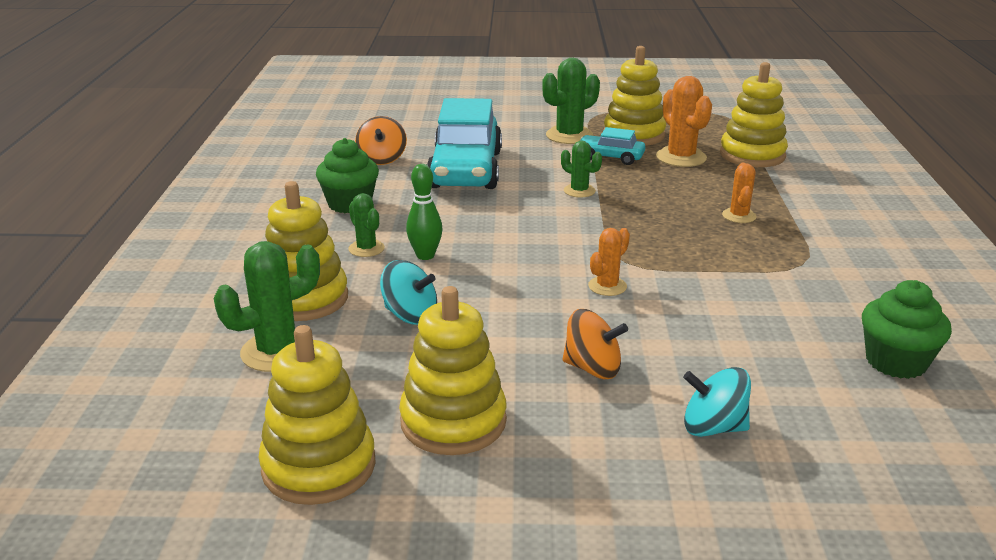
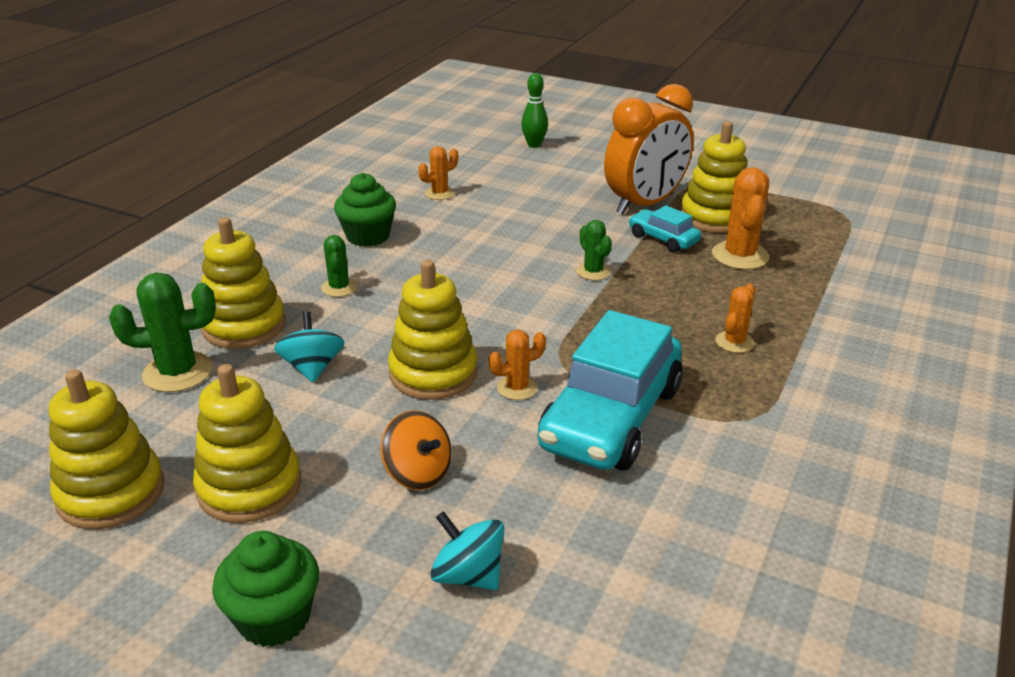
camera: 25 degrees right, 5 degrees up
(382, 159) = (439, 193): orange spinning top -> orange cactus
(410, 315) = (312, 368): turquoise spinning top -> turquoise spinning top turned 150 degrees counterclockwise
(425, 255) = (382, 308): green bowling pin -> green bowling pin (534, 145)
(466, 170) = (505, 222): turquoise car -> turquoise car (611, 418)
(569, 136) = (645, 204): green cactus -> orange clock
(752, 155) = (825, 270): yellow stacking toy -> yellow stacking toy (433, 373)
(896, 362) = (734, 567): green cupcake -> green cupcake (274, 618)

